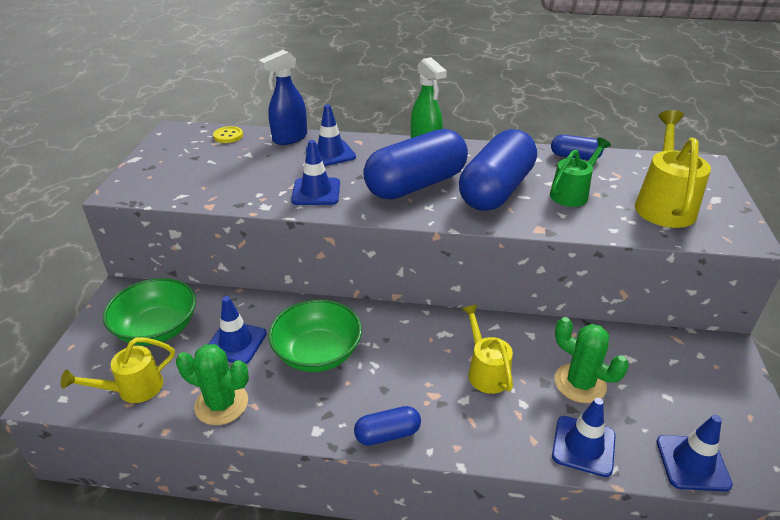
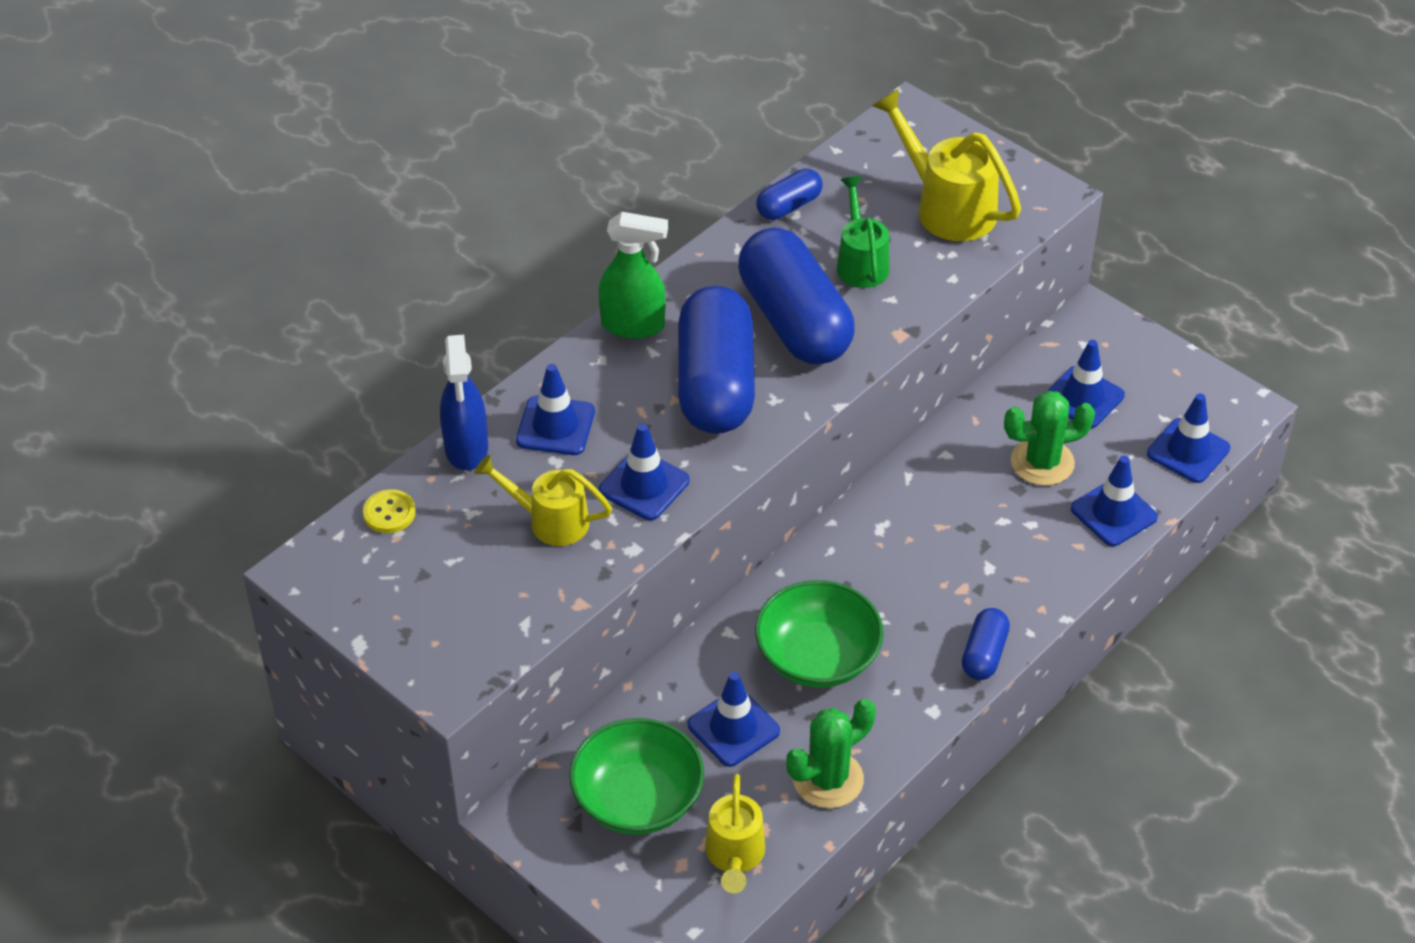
camera: 55 degrees left, 10 degrees up
(486, 371) = (966, 526): yellow watering can -> yellow watering can (550, 521)
(658, 377) = (1083, 397): none -> blue traffic cone

